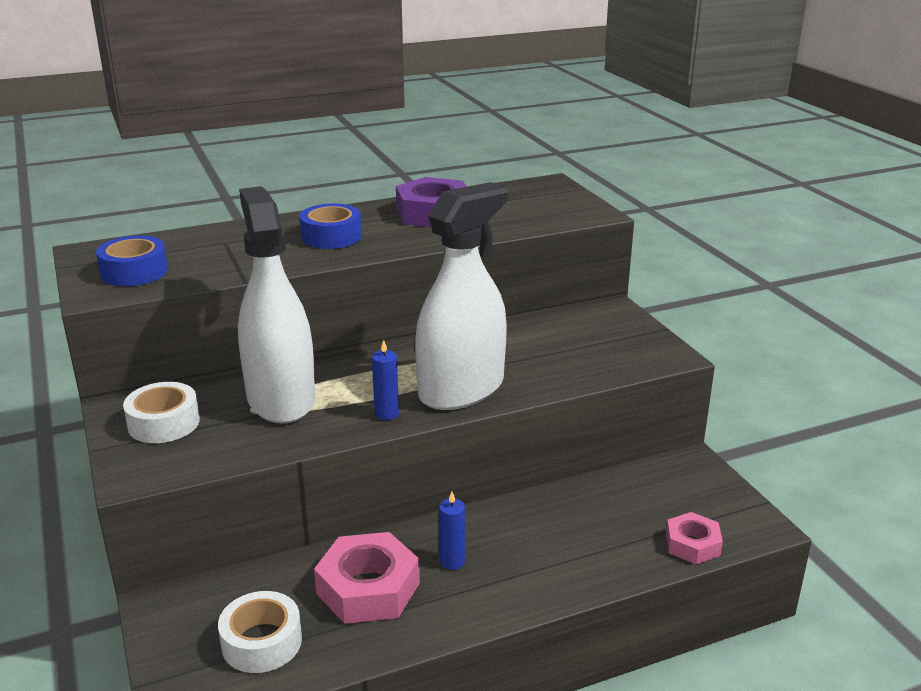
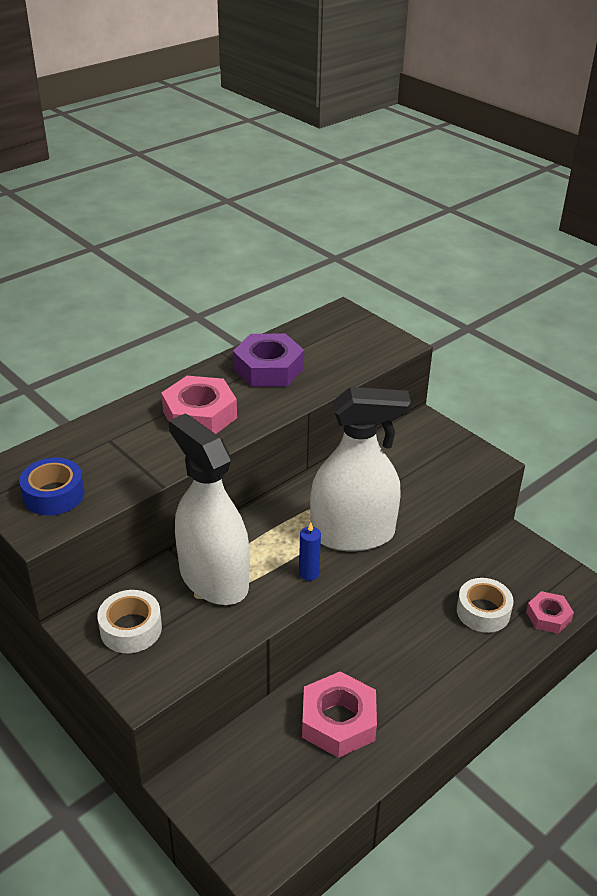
camera: 20 degrees left, 10 degrees up
(262, 642) = (285, 793): white tape -> white tape (483, 611)
(331, 236) = (199, 415): blue tape -> pink nut
(452, 561) = (387, 679): blue candle -> none
(461, 389) = (352, 534): white spray bottle -> white spray bottle turned 60 degrees clockwise

